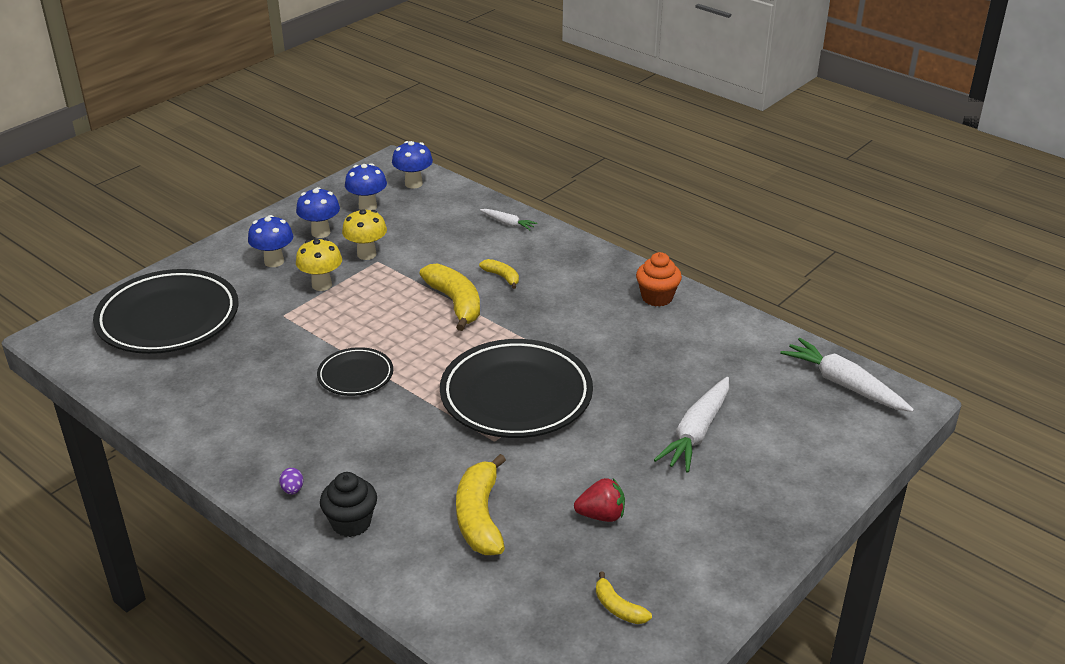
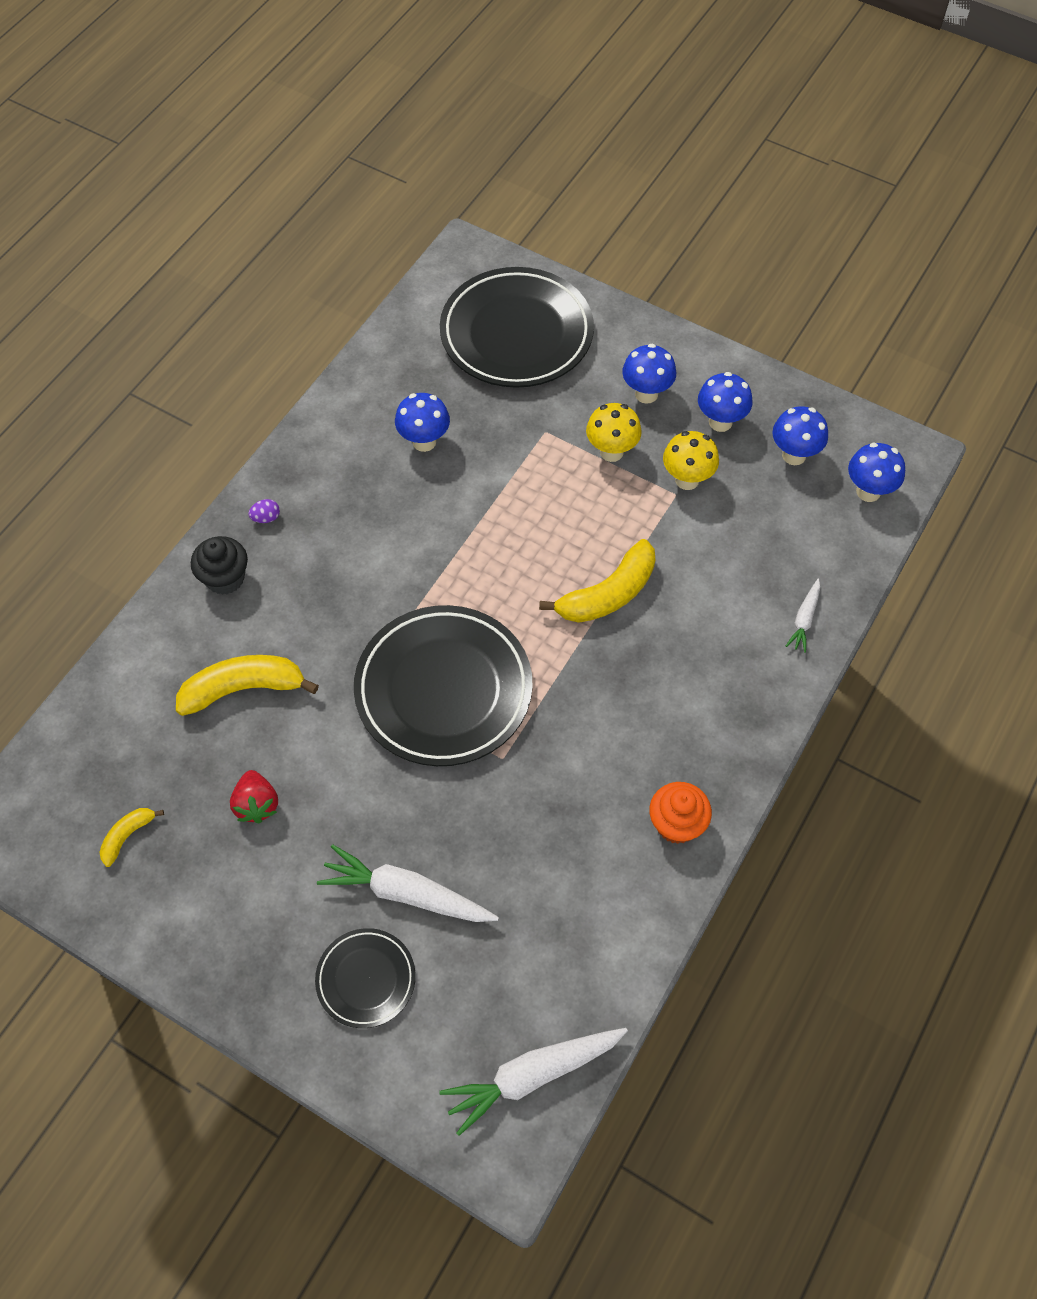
camera: 80 degrees right, 25 degrees up
(257, 382) = (424, 442): none -> blue mushroom
(355, 375) = (451, 526): black plate -> black plate (366, 979)
(502, 277) = (677, 634): yellow banana -> none
(843, 384) = (532, 1076): white carrot -> white carrot turned 150 degrees counterclockwise

